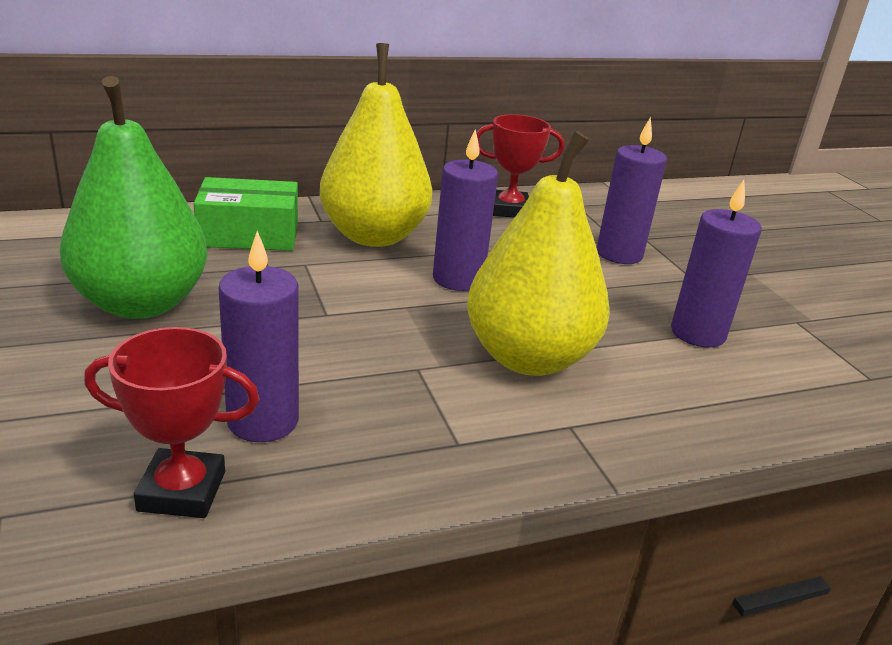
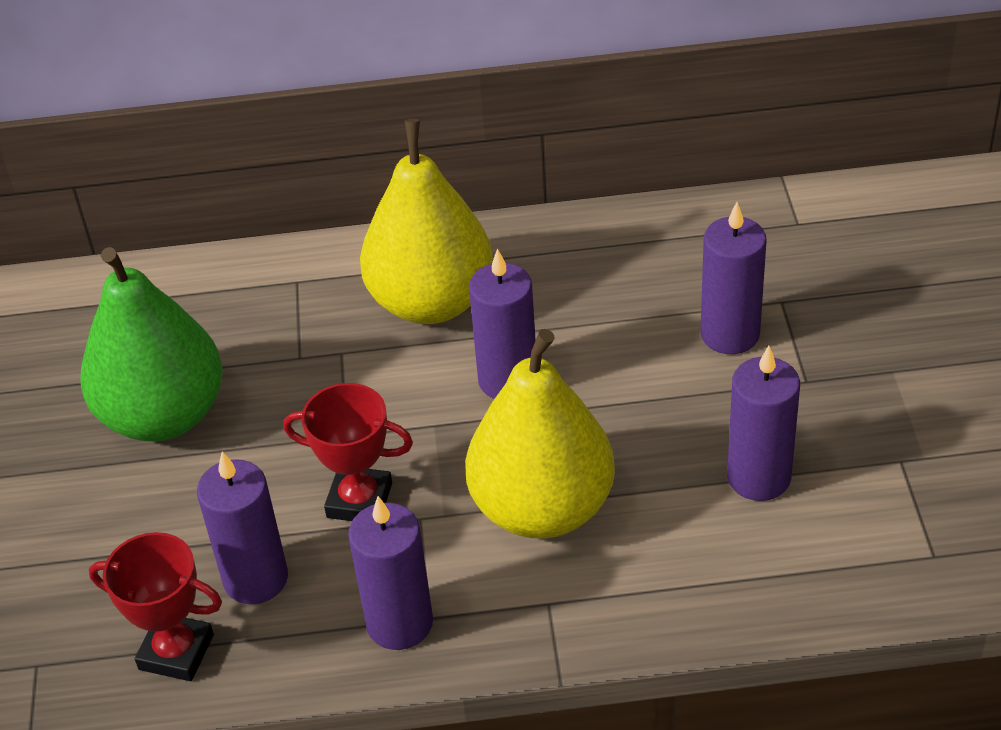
camera: 20 degrees right, 15 degrees up
(249, 234) = (288, 300): green box -> none
(430, 450) = (399, 623): none -> purple candle
(509, 210) = (620, 245): red trophy -> red trophy (359, 500)

